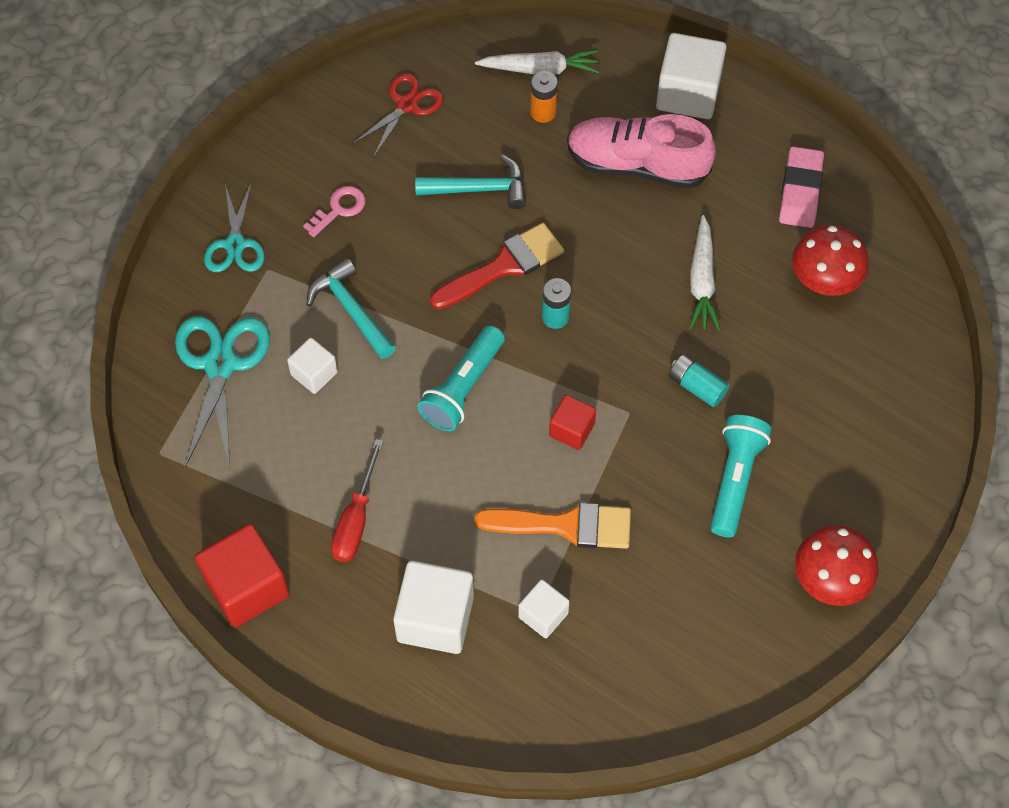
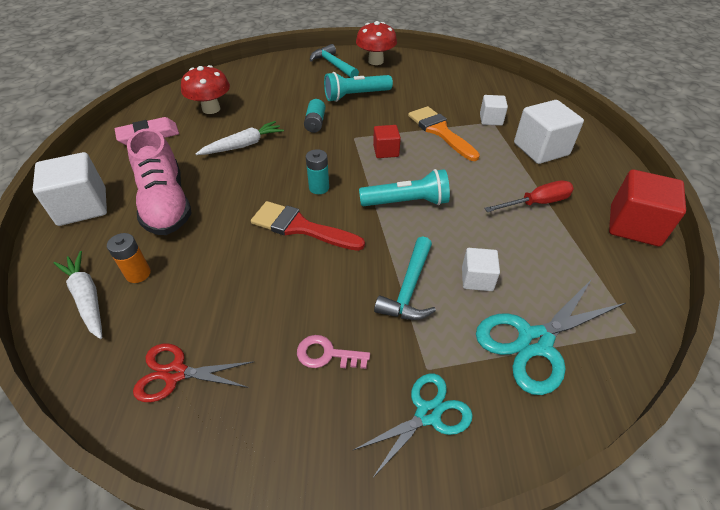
camera: 125 degrees left, 15 degrees down
(479, 189) = (241, 273): turquoise hammer -> turquoise hammer (333, 65)

